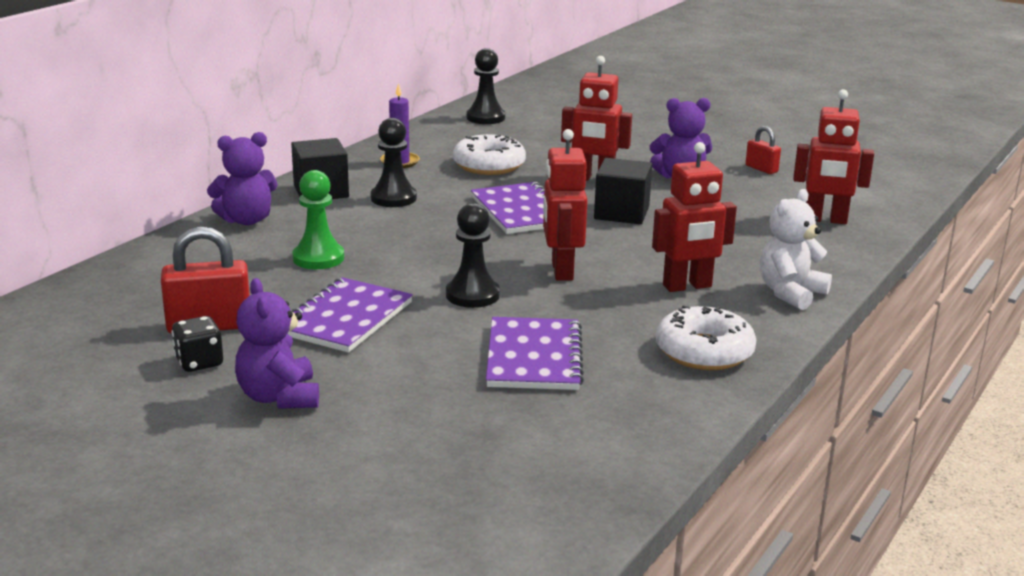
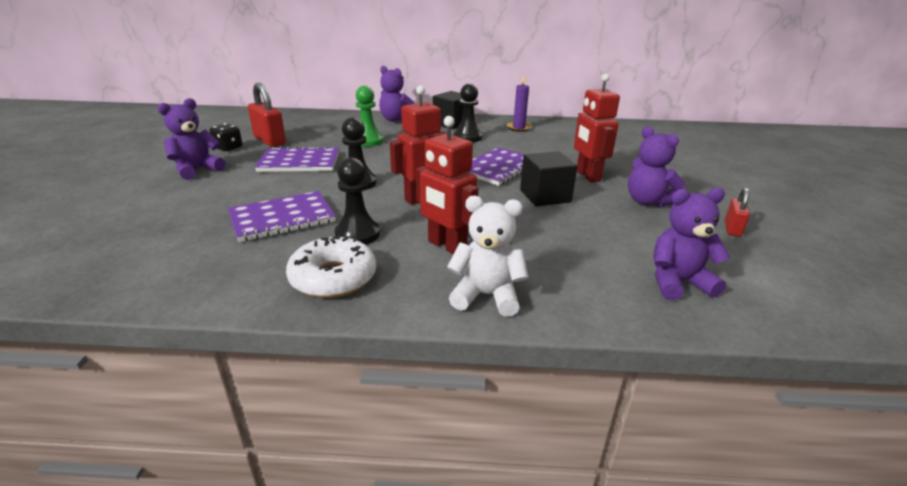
camera: 60 degrees right, 5 degrees up
(485, 118) = (624, 130): black pawn -> black pawn (357, 234)
(489, 165) = (554, 146): white donut -> none
(825, 220) = (678, 282): red robot -> purple teddy bear

